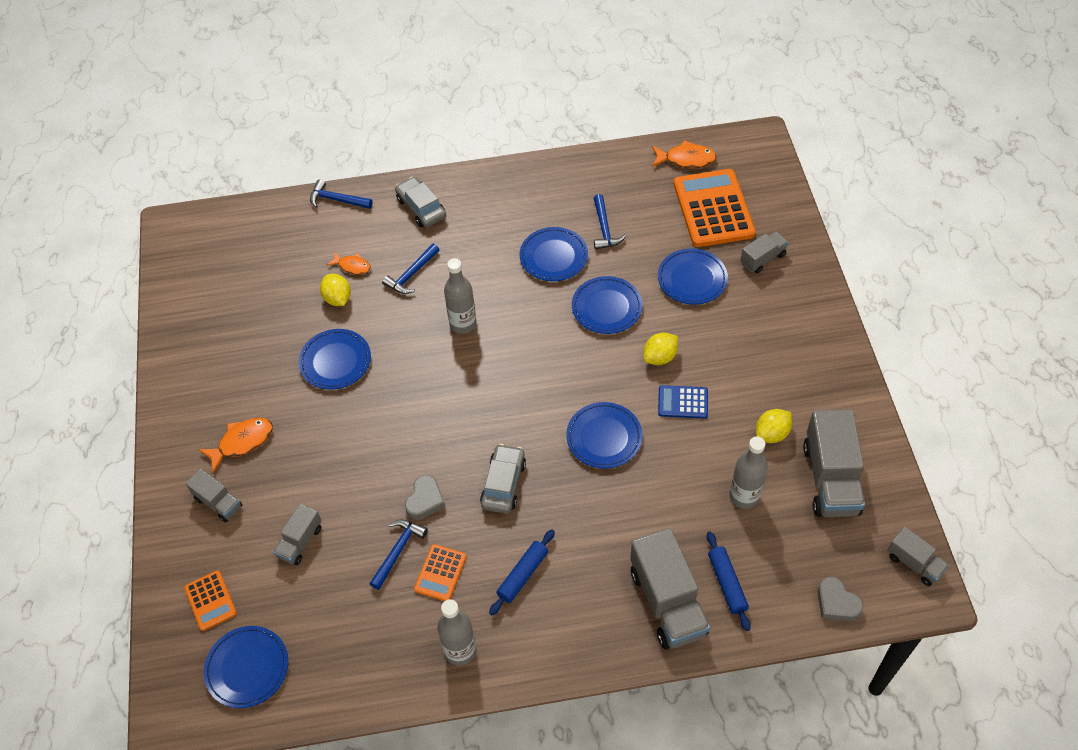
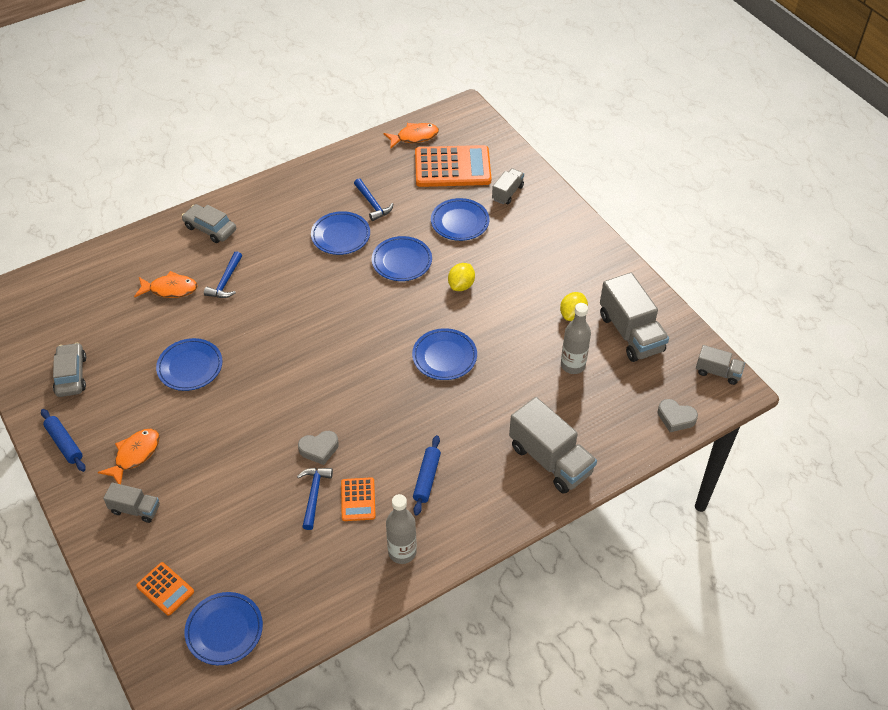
camera: 25 degrees left, 5 degrees down
(300, 542) = (225, 516): grey truck -> none
(337, 200) = (132, 241): blue hammer -> none
(337, 298) = (169, 318): yellow lemon -> none
(352, 266) = (170, 289): orange fish -> orange fish, size x1.53
(425, 500) = (319, 449): grey heart -> grey heart turned 75 degrees clockwise
(463, 324) = (288, 306): grey bottle -> none
(503, 484) = (379, 416): grey car -> grey car (71, 375)
(683, 402) = (494, 313): blue calculator -> none
(713, 209) = (452, 167): orange calculator -> orange calculator turned 120 degrees clockwise
(727, 583) = (589, 431): blue rolling pin -> blue rolling pin (64, 443)

